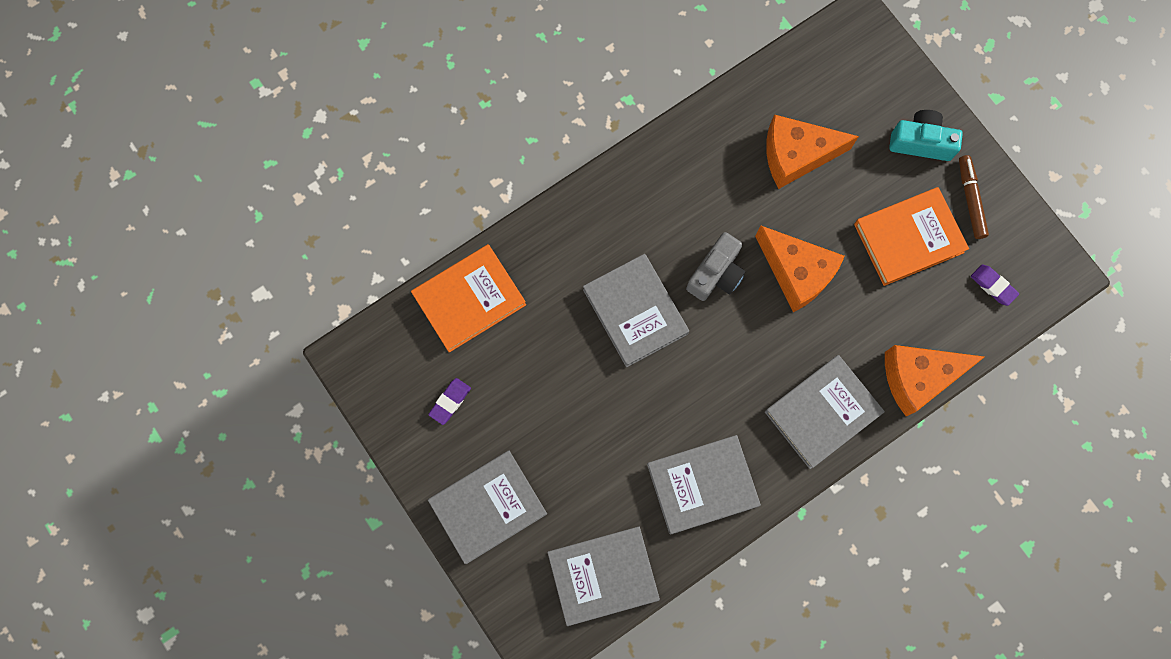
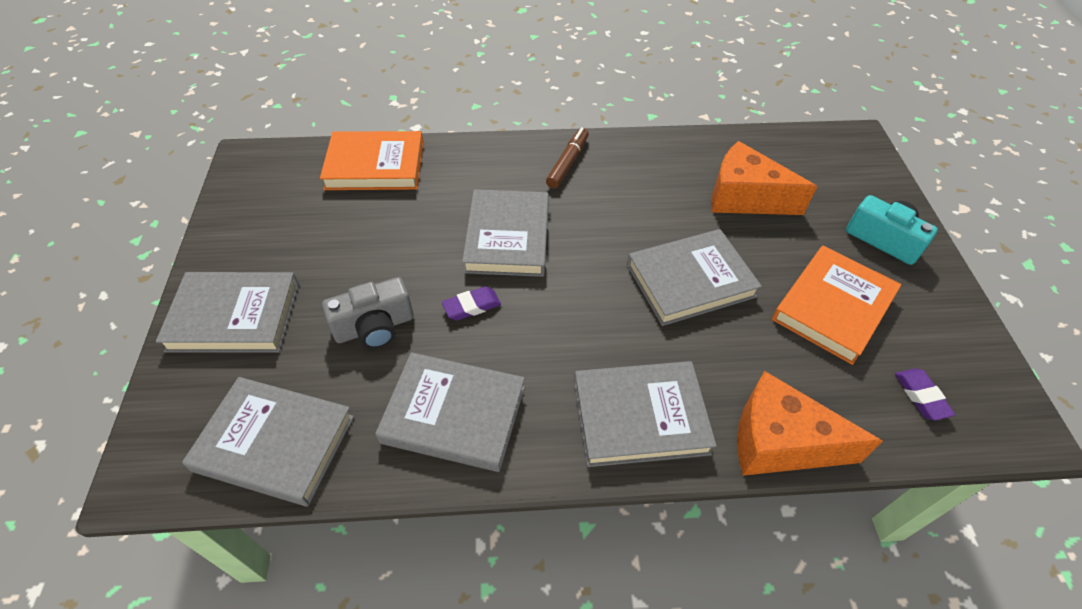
camera: 30 degrees right, 25 degrees down
(450, 402) = (289, 222): purple eraser -> purple eraser (472, 306)
(716, 274) = (606, 245): grey camera -> grey camera (374, 327)
(797, 273) = (690, 280): orange cheese -> grey book
(908, 238) = (832, 307): orange book -> orange book turned 60 degrees counterclockwise
(970, 199) = (923, 306): brown marker -> brown marker (568, 163)

